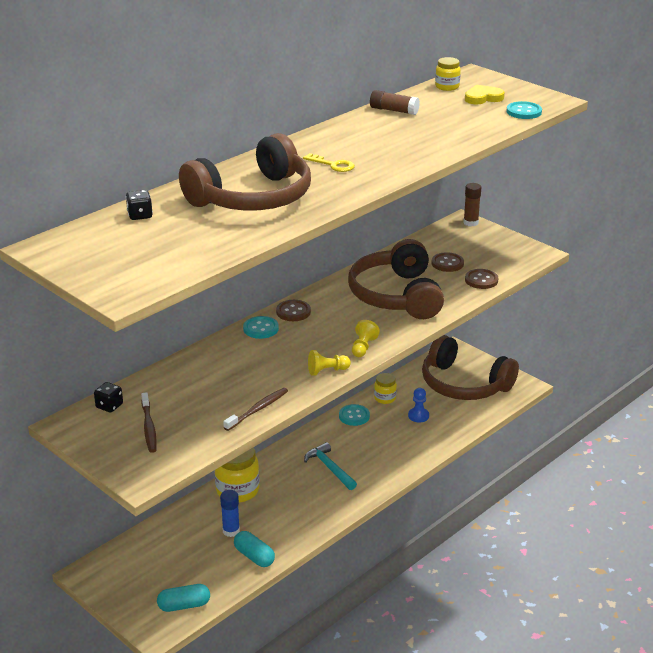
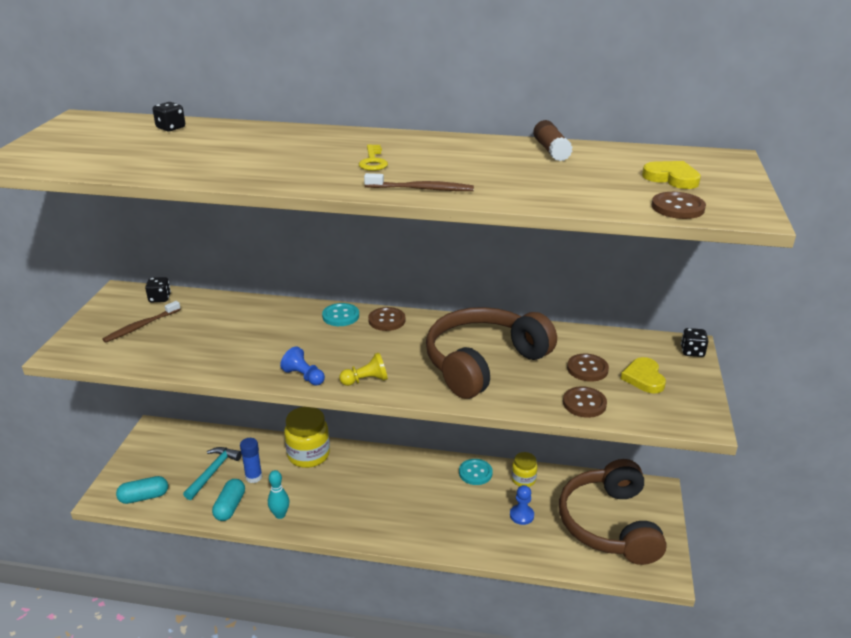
camera: 55 degrees right, 0 degrees up
(184, 605) = (144, 497): turquoise capsule -> turquoise capsule turned 60 degrees counterclockwise
(253, 198) = (254, 152): brown headphones -> none
(257, 410) = (207, 365): brown toothbrush -> brown toothbrush (421, 189)
(294, 531) = (280, 515): none -> turquoise bowling pin
(327, 371) = (304, 376): yellow pawn -> blue pawn
(329, 468) = (386, 494): turquoise hammer -> turquoise hammer (213, 472)
(447, 87) = (663, 156): yellow jar -> none
(470, 223) = (692, 352): brown glue stick -> black dice
(478, 250) = (644, 378): none -> yellow heart
(524, 112) = (677, 207): turquoise button -> brown button

